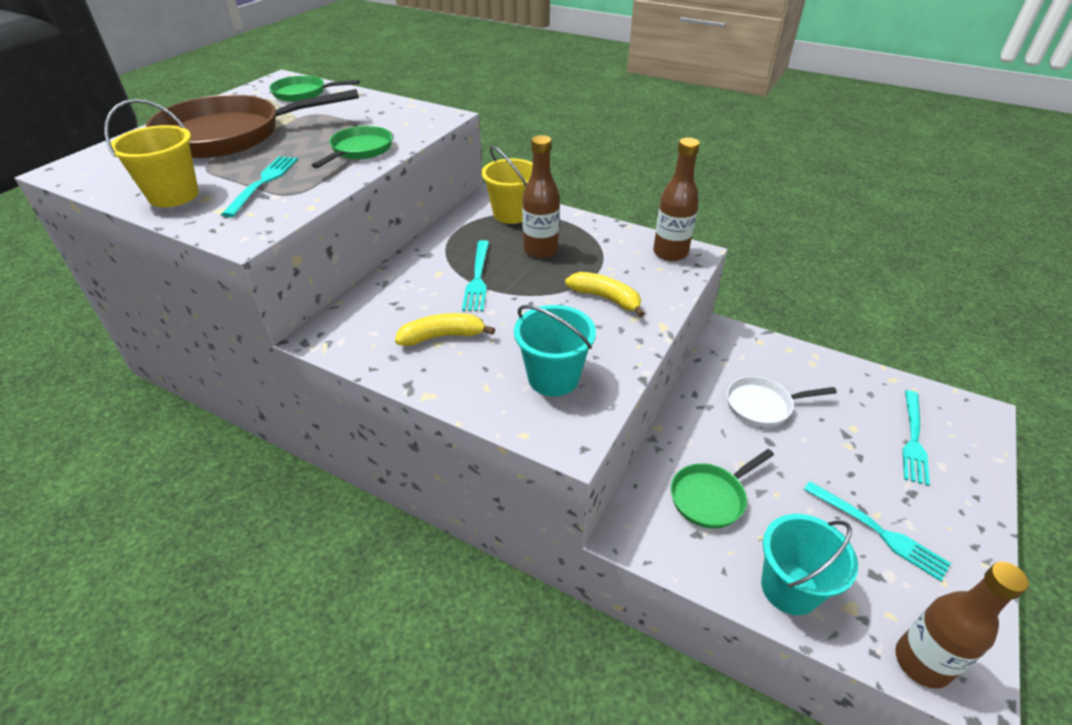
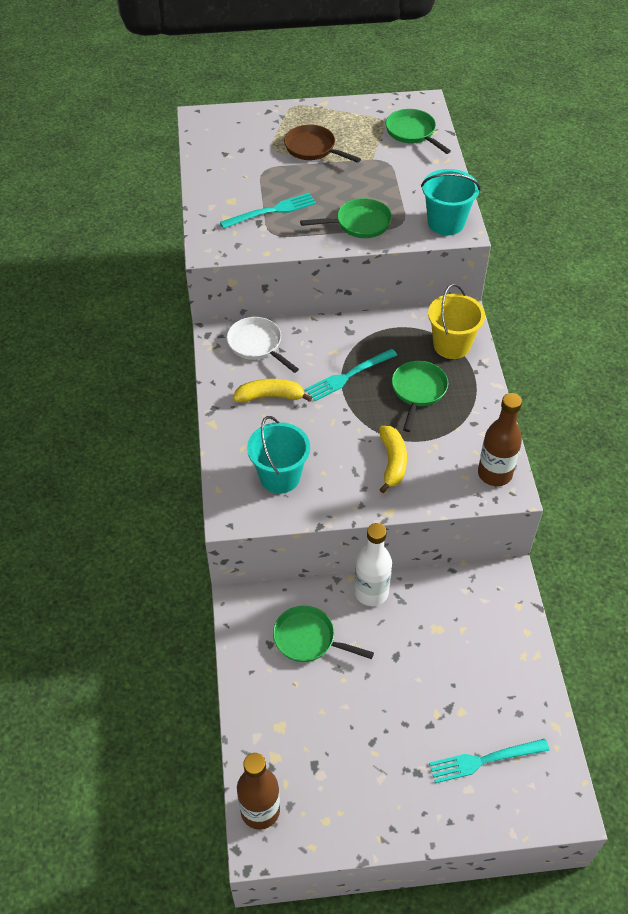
camera: 55 degrees right, 10 degrees up
(173, 195) = (221, 185): yellow bucket -> none
(230, 135) = (313, 148): brown pan -> brown pan, size x0.50
(442, 336) = (270, 396): yellow banana -> yellow banana turned 45 degrees counterclockwise
(540, 250) = (418, 391): brown bottle -> green pan
(685, 422) = (371, 592): none -> white bottle
(762, 405) = (434, 637): white pan -> white pan (257, 345)
(789, 588) = (264, 715): turquoise bucket -> turquoise bucket (446, 223)
(878, 531) = (357, 757): turquoise fork -> none

